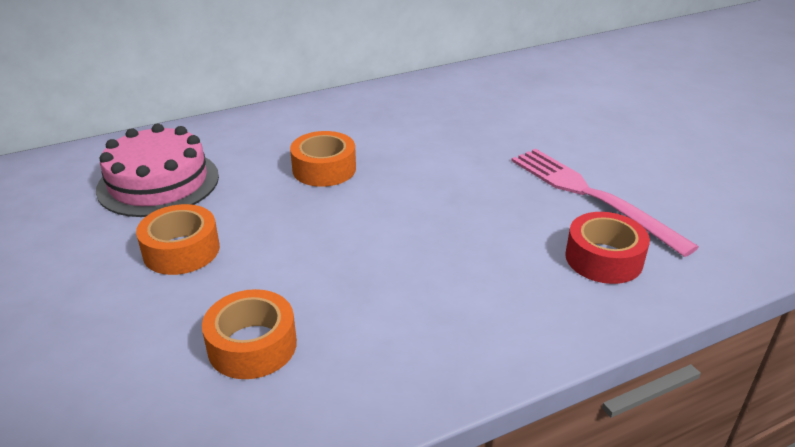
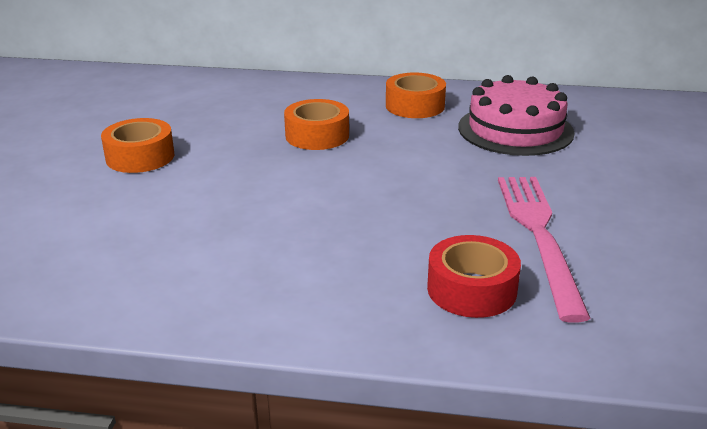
camera: 35 degrees right, 5 degrees down
(158, 182) = (185, 108): pink cake -> pink cake (515, 130)
(252, 345) = (102, 234): orange tape -> orange tape (415, 106)

